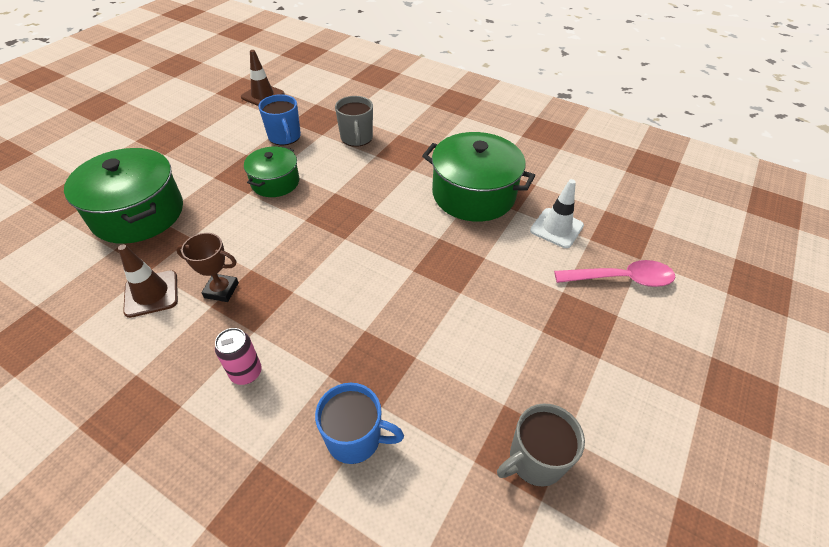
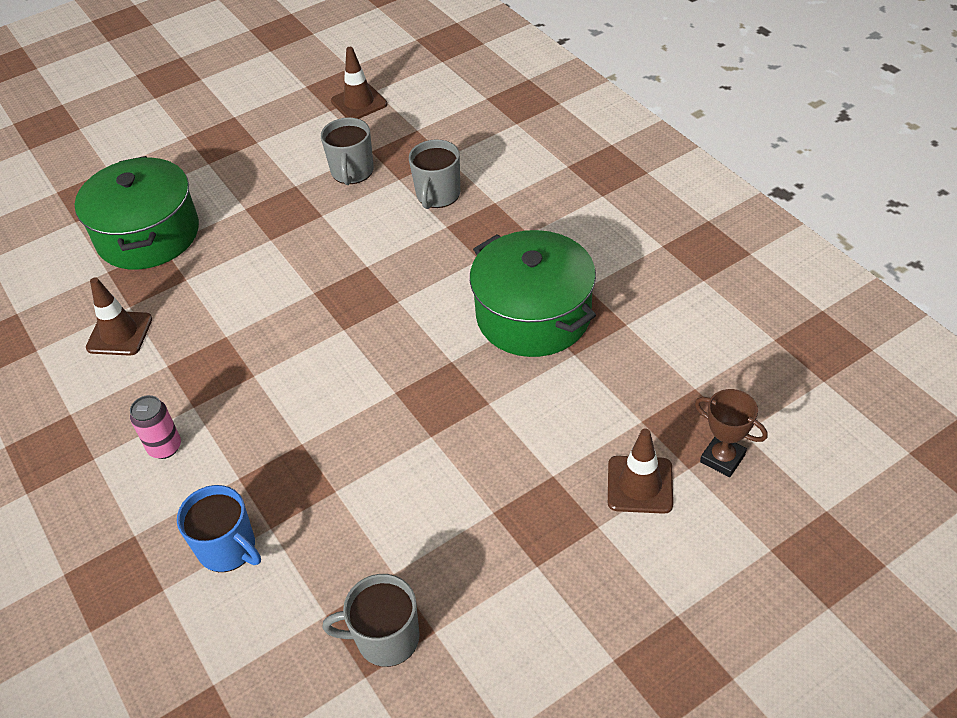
camera: 30 degrees right, 0 degrees up
(221, 290) = (185, 351): brown trophy -> brown trophy (722, 458)
(275, 182) = (307, 233): green pot -> none
(285, 137) = (352, 172): blue mug -> grey mug
(556, 228) = (608, 393): white traffic cone -> none
(621, 279) = (640, 485): pink spoon -> brown traffic cone

